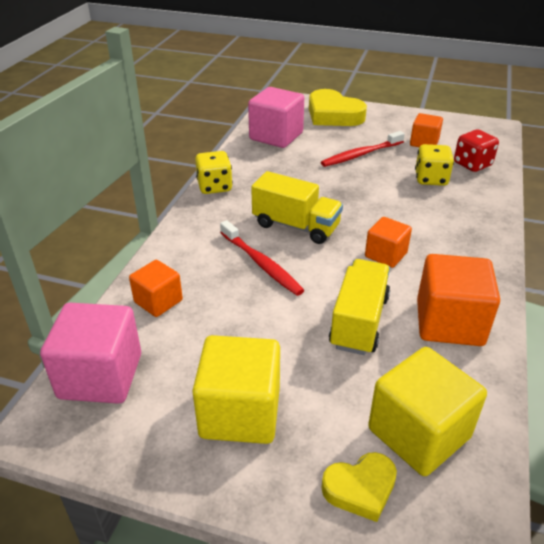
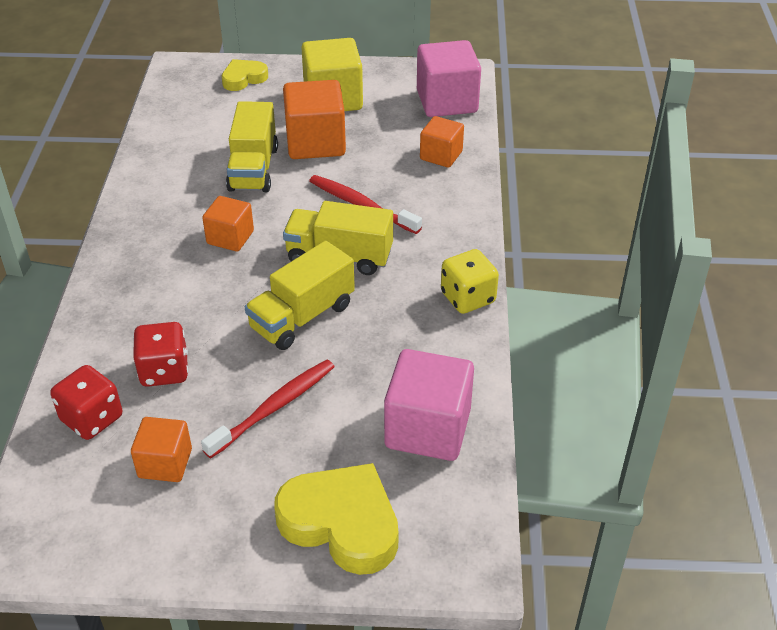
camera: 165 degrees right, 5 degrees up
(335, 193) = (302, 317): none -> yellow truck
(418, 433) = (205, 107): yellow cube -> none
(431, 179) = (164, 371): yellow dice -> red dice
(449, 323) = (171, 181): orange cube -> orange cube (315, 143)

